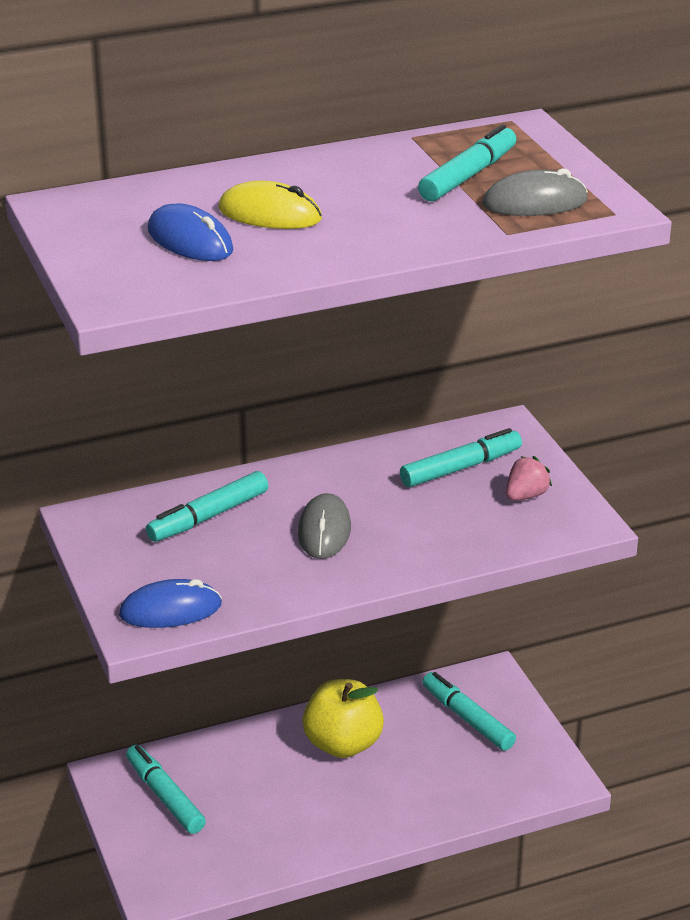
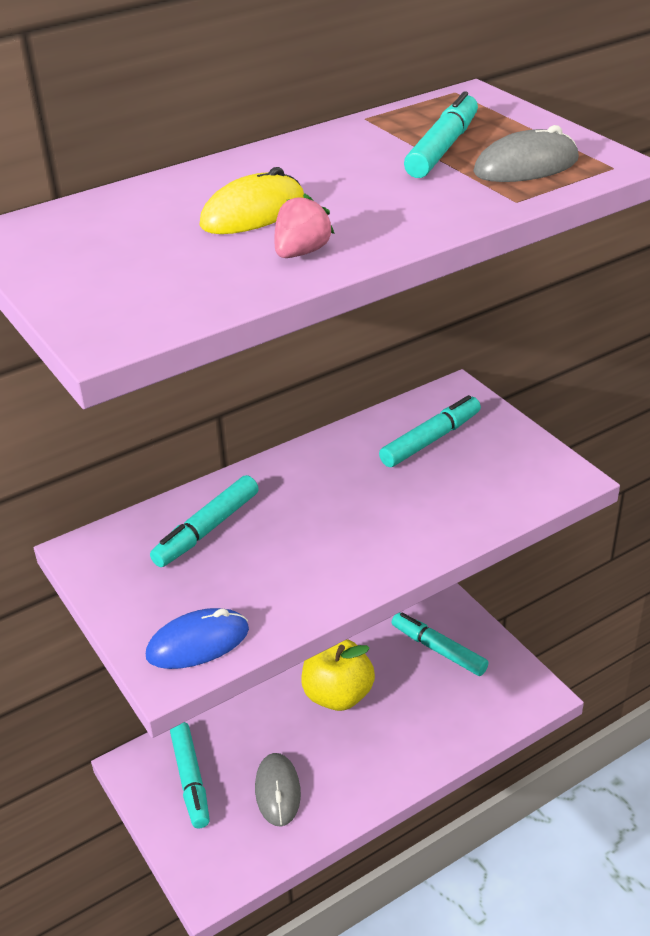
camera: 10 degrees left, 5 degrees up
(165, 796) = (191, 779): turquoise marker -> turquoise marker turned 150 degrees counterclockwise
(190, 240) = (175, 253): blue mouse -> none
(270, 214) = (253, 213): yellow mouse -> yellow mouse turned 45 degrees counterclockwise
(324, 531) = (325, 526): grey mouse -> grey mouse (277, 791)
(525, 496) = (501, 459): pink strawberry -> pink strawberry (301, 253)

